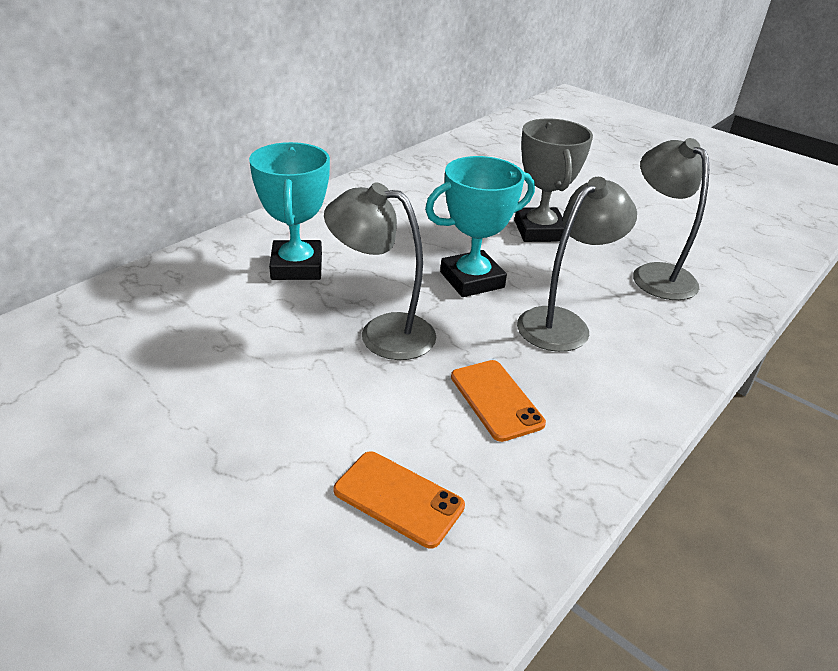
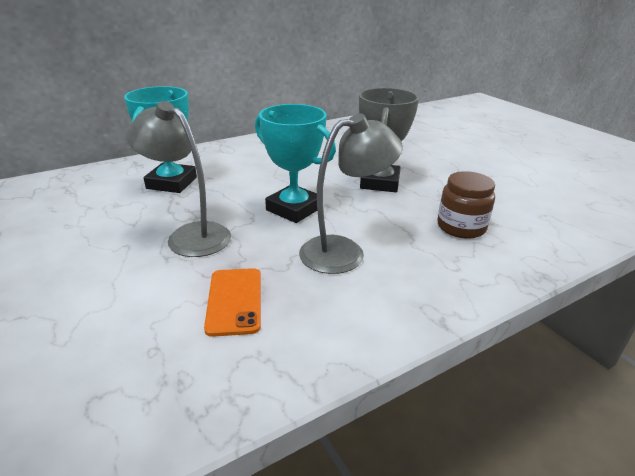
camera: 20 degrees right, 5 degrees down
(398, 498) = (80, 363): orange phone -> none
(472, 280) = (294, 209): turquoise trophy -> turquoise trophy turned 45 degrees clockwise
(655, 274) = (461, 227): grey lamp -> brown jar

